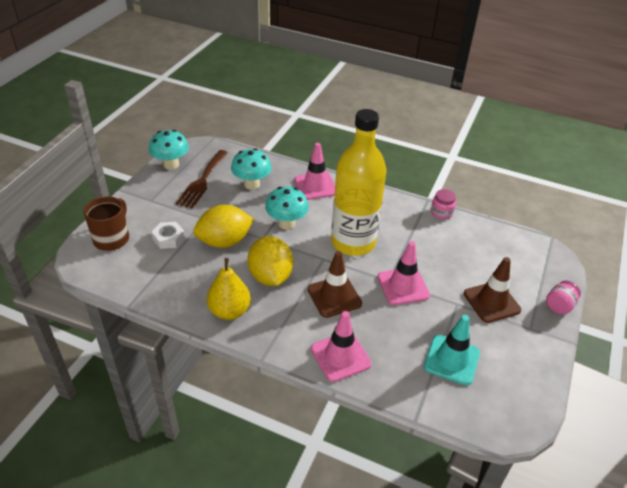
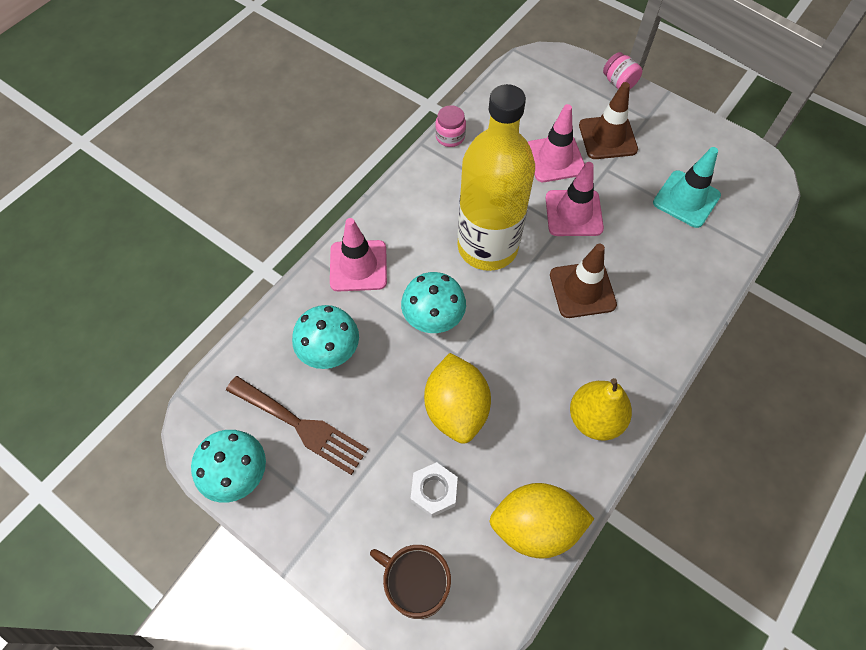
camera: 75 degrees left, 20 degrees up
(270, 276) = (537, 358): yellow lemon -> yellow lemon (535, 526)
(340, 356) = (677, 304): pink traffic cone -> pink traffic cone (555, 159)

